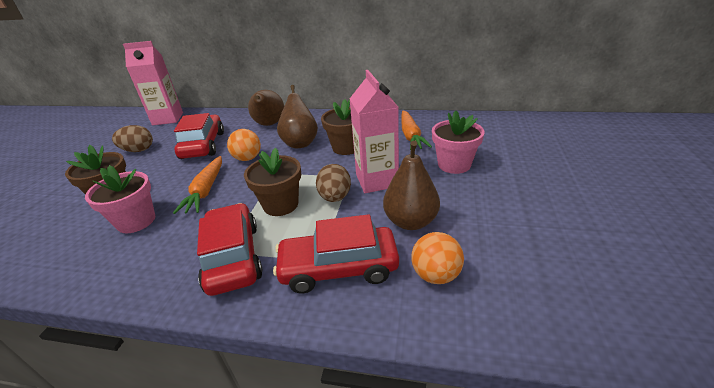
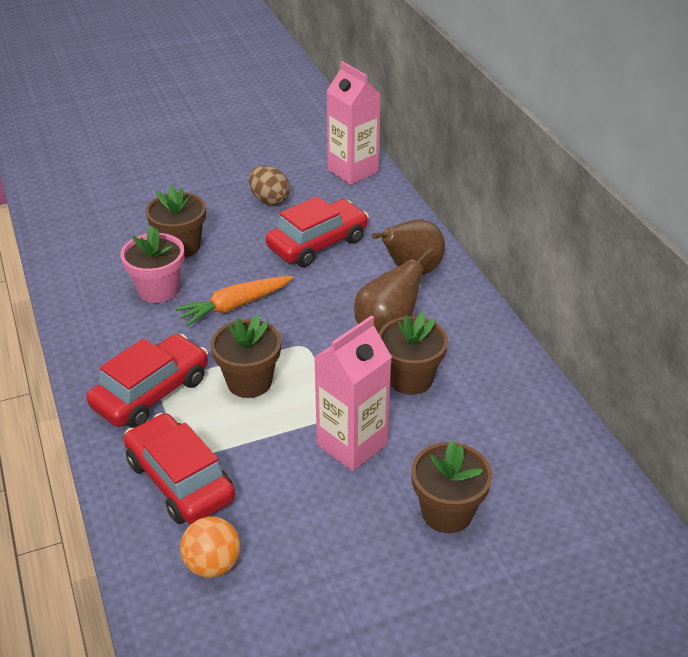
camera: 55 degrees right, 5 degrees up
(247, 158) = (317, 300): orange ball -> none
(335, 197) = (292, 421): brown egg -> none
(410, 221) = (289, 510): brown pear -> none
(411, 136) = (495, 434): orange carrot -> none
(454, 164) = (447, 512): pink flower pot -> brown flower pot

